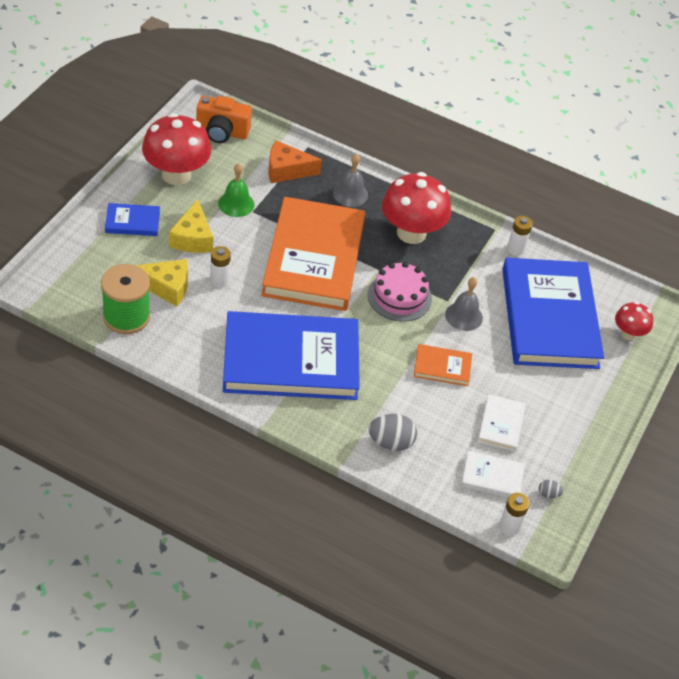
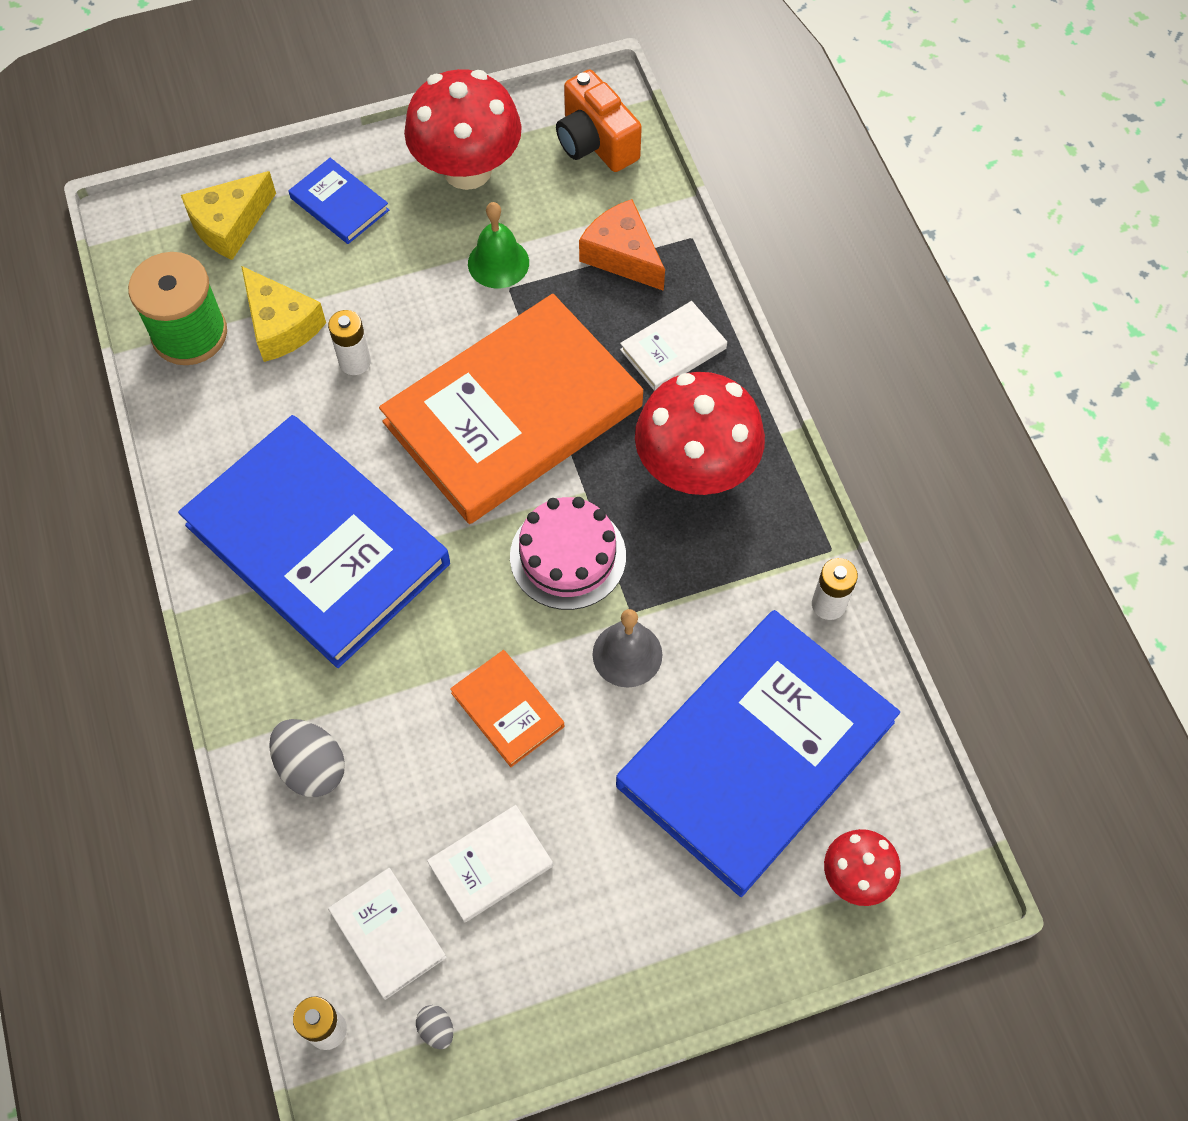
camera: 50 degrees right, 15 degrees up
(192, 238) = (388, 276): yellow cheese -> yellow cheese (230, 224)
(350, 194) = (673, 349): grey bell -> white book

